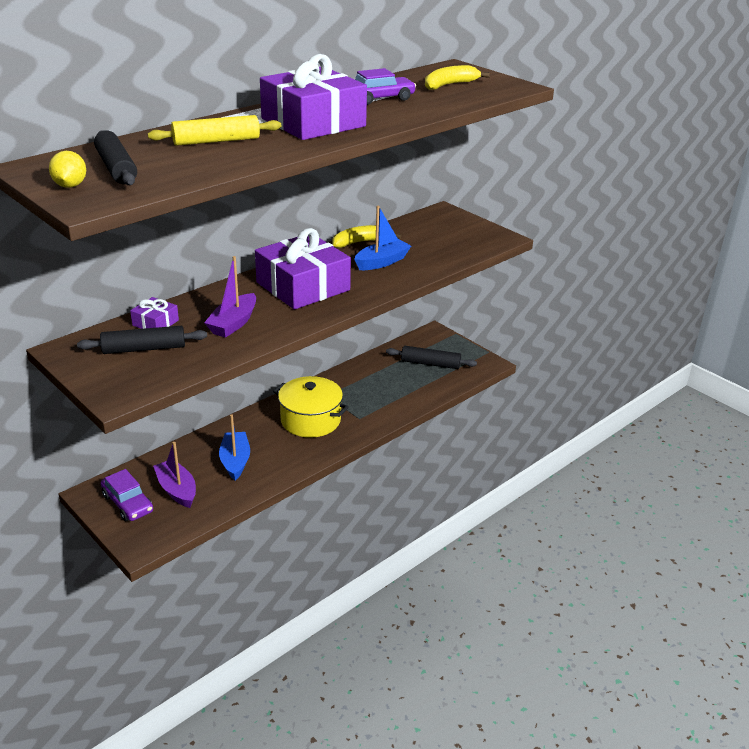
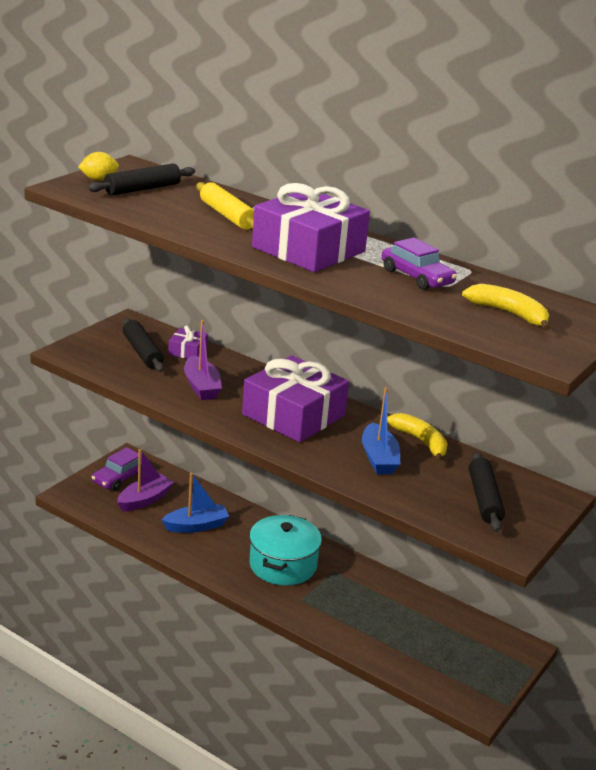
camera: 75 degrees right, 5 degrees down
(233, 323) = (201, 386): purple boat -> purple boat turned 120 degrees counterclockwise
(310, 420) = (283, 565): yellow pot -> turquoise pot
(382, 262) = (379, 458): blue boat -> blue boat turned 45 degrees clockwise
(430, 364) = (444, 649): black rolling pin -> black rolling pin (484, 499)

